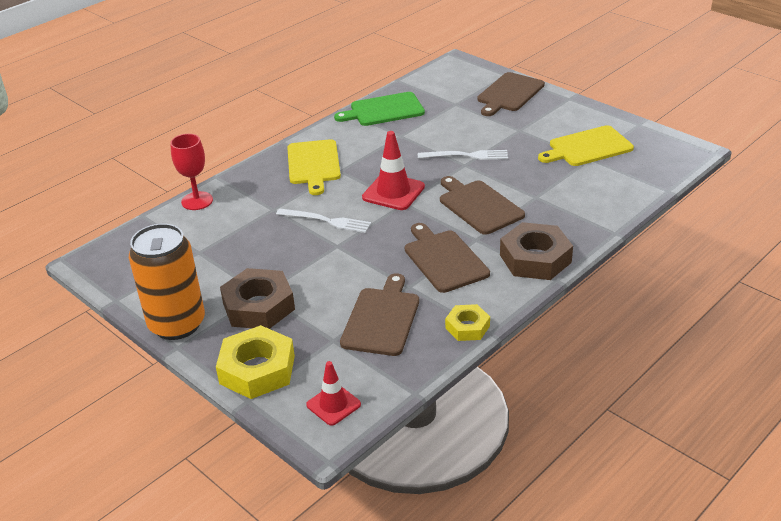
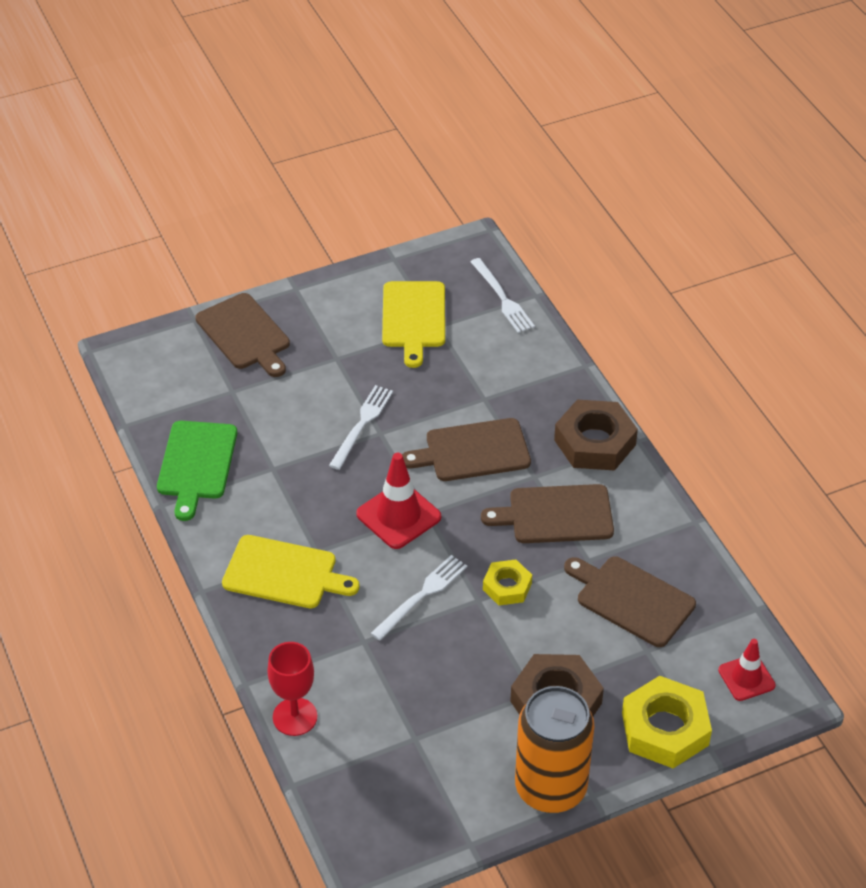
camera: 70 degrees left, 10 degrees up
(467, 327) = (678, 535): yellow nut -> yellow nut (507, 586)
(648, 177) = (502, 298): none -> white fork

